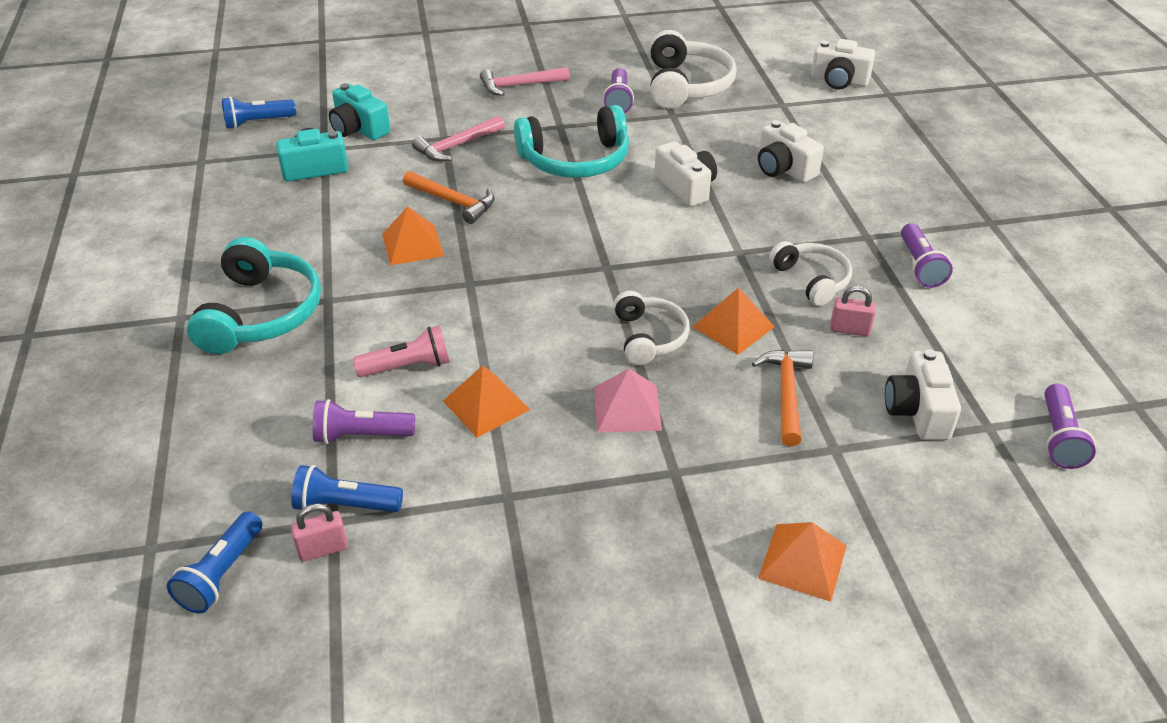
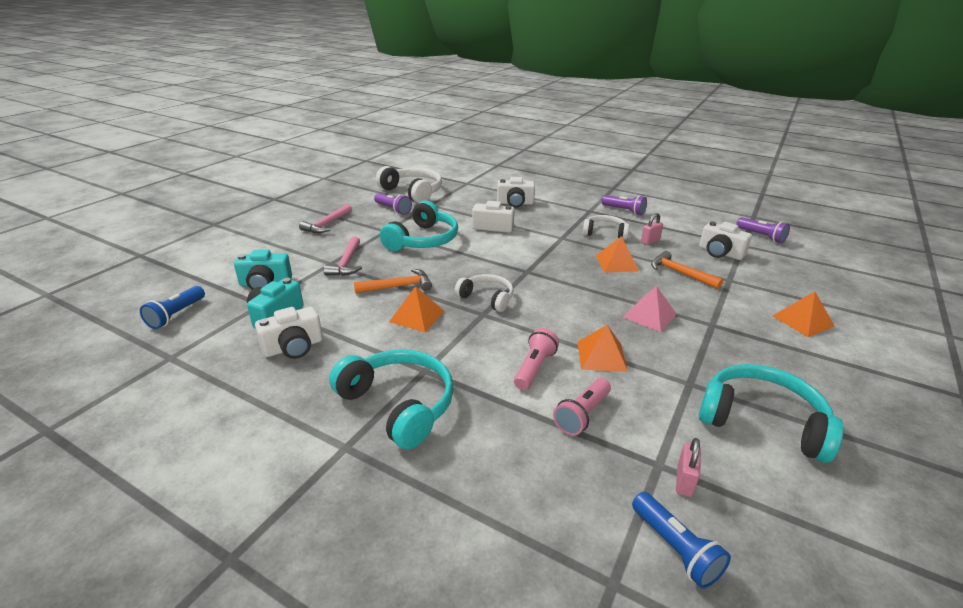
camera: 50 degrees left, 10 degrees down
(345, 505) = (647, 451): blue flashlight -> none
(361, 435) = (582, 415): purple flashlight -> pink flashlight
(492, 582) = (762, 421): none -> turquoise headphones
(649, 337) = (599, 285): white headphones -> white headphones (487, 298)
(839, 81) = (471, 167): white camera -> white camera (293, 347)

